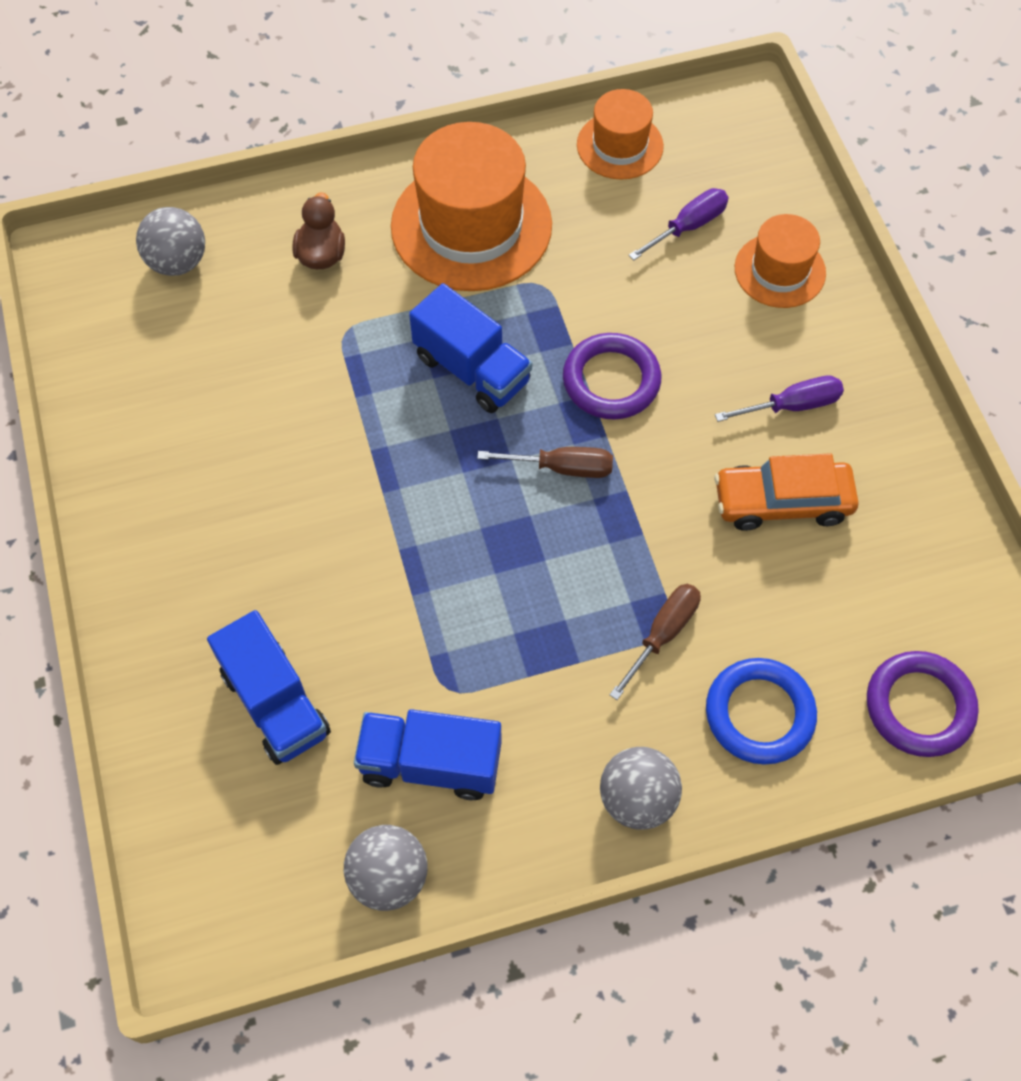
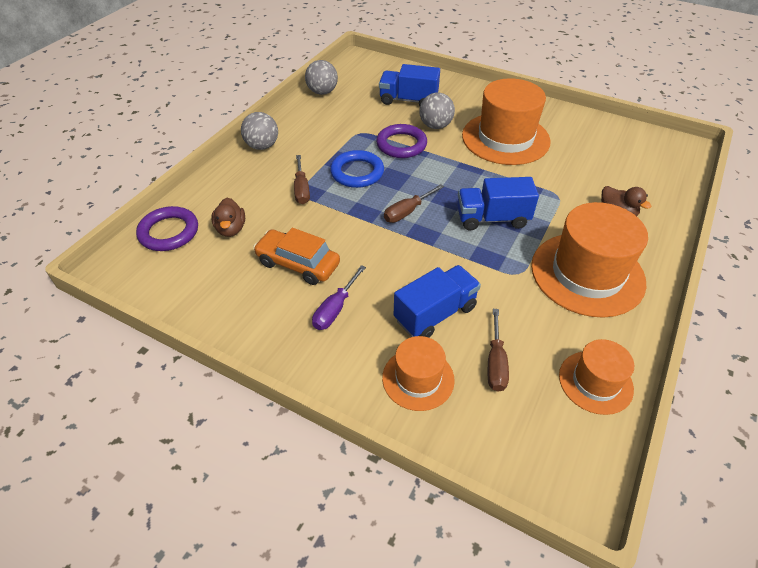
camera: 135 degrees right, 15 degrees down
(178, 262) = (653, 172): grey ball -> grey ball (435, 126)
(259, 477) = (505, 138): none -> orange hat
(430, 763) = (342, 116): blue truck -> blue truck (435, 314)
(611, 380) = (431, 257): purple ring -> purple ring (401, 144)
(688, 227) = (495, 362): purple screwdriver -> brown screwdriver
(759, 714) = (238, 191): blue ring -> blue ring (357, 172)
(782, 502) = (298, 264): orange car -> orange car turned 105 degrees counterclockwise
(826, 638) = (231, 229): none -> brown duck

